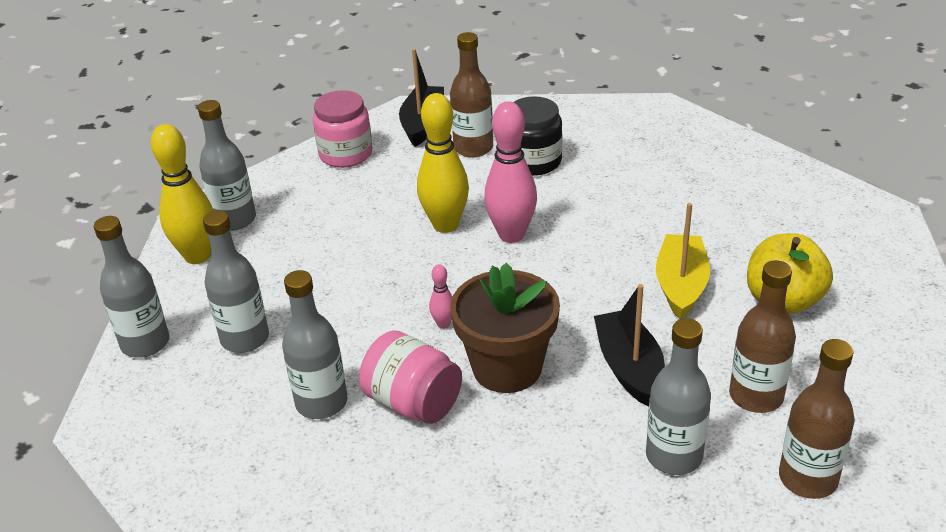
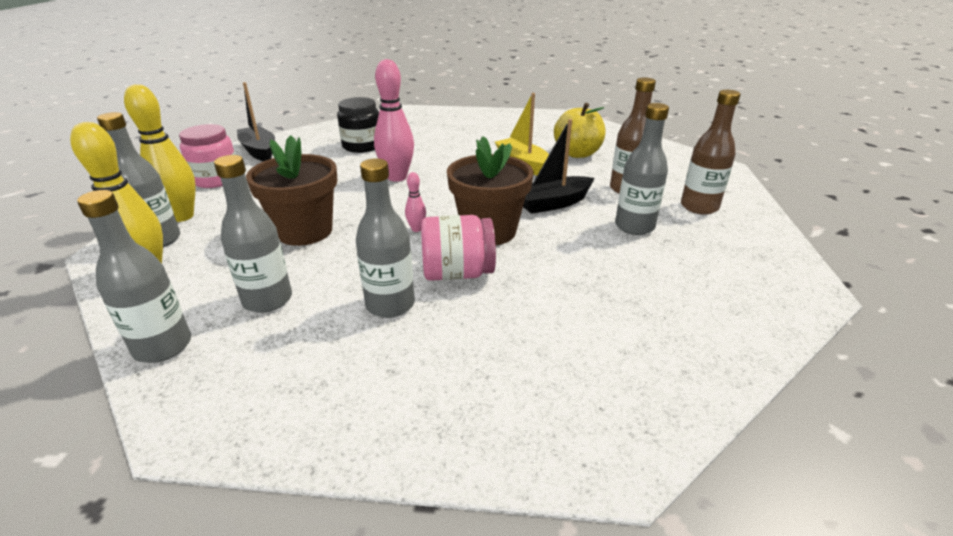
camera: 45 degrees left, 5 degrees down
(347, 271) = (305, 231): none -> brown flower pot
(445, 225) = (346, 187): yellow bowling pin -> yellow bowling pin (182, 216)
(473, 148) = (312, 151): brown bottle -> none
(629, 367) = (553, 203): black boat -> black boat turned 60 degrees counterclockwise

